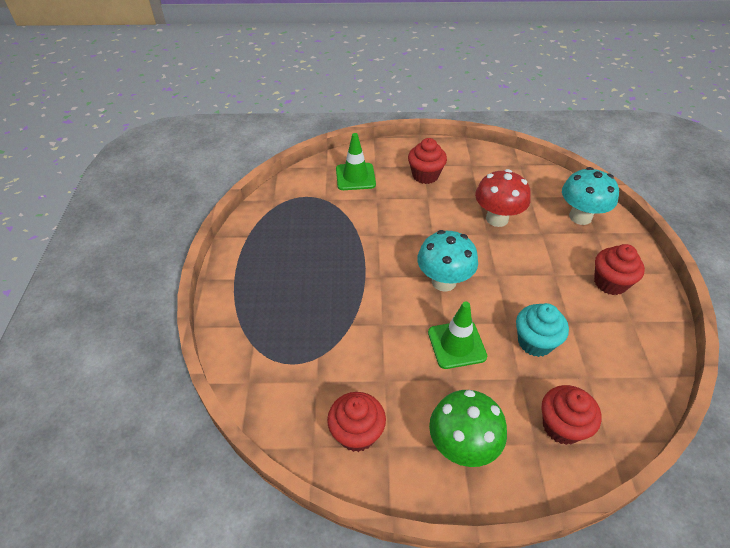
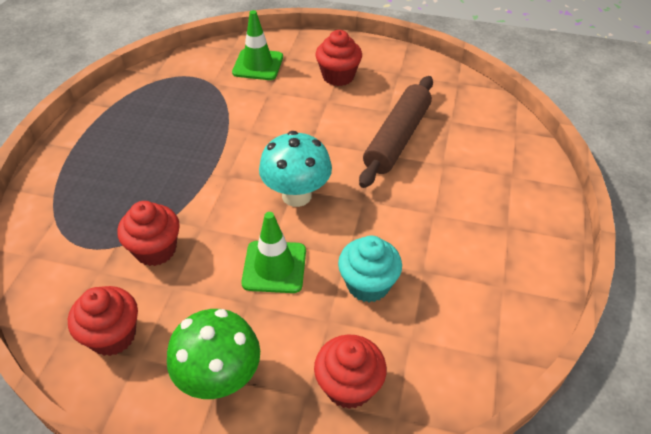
camera: 15 degrees right, 0 degrees up
(497, 219) = (397, 138): red mushroom -> brown rolling pin
(580, 217) = (502, 154): turquoise mushroom -> none
(610, 283) = (498, 237): red cupcake -> red cupcake (155, 250)

